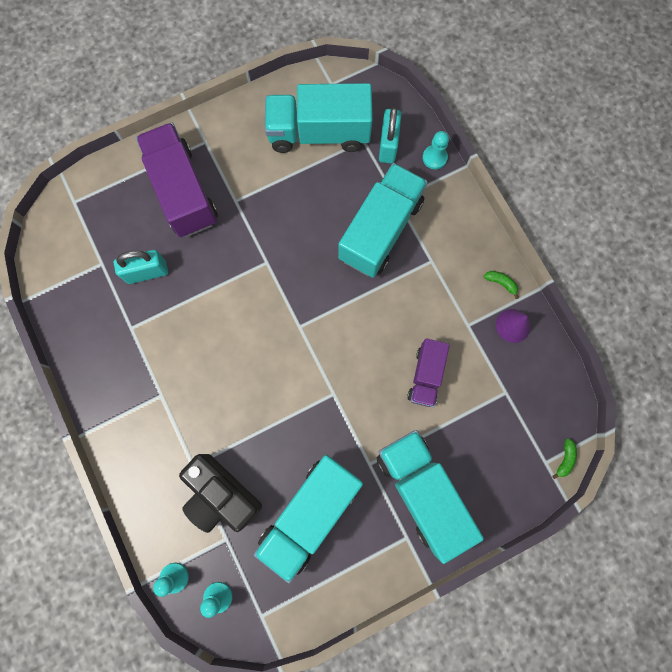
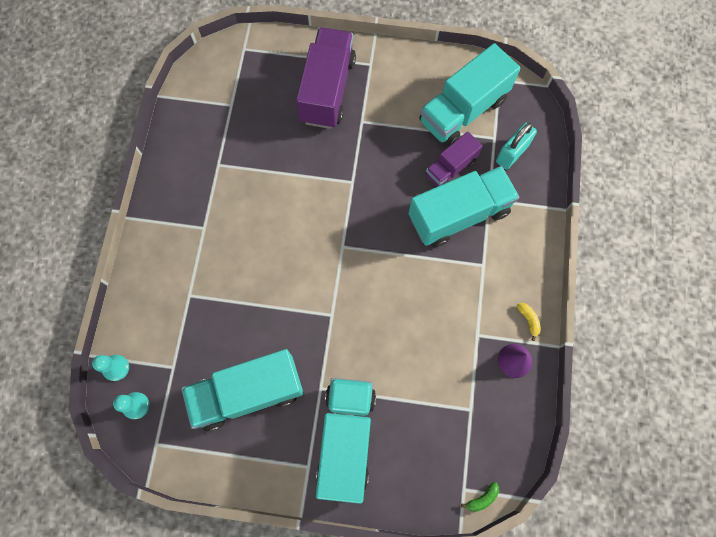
camera: 35 degrees right, 5 degrees down
(147, 272) = (259, 132): turquoise padlock -> none
(221, 494) = (193, 331): black camera -> none
(319, 133) = (463, 111): turquoise truck -> turquoise truck turned 75 degrees counterclockwise
(425, 376) = (414, 351): purple truck -> purple truck (450, 168)
(434, 158) = (543, 187): turquoise pawn -> none
(501, 283) = (528, 320): green banana -> yellow banana

